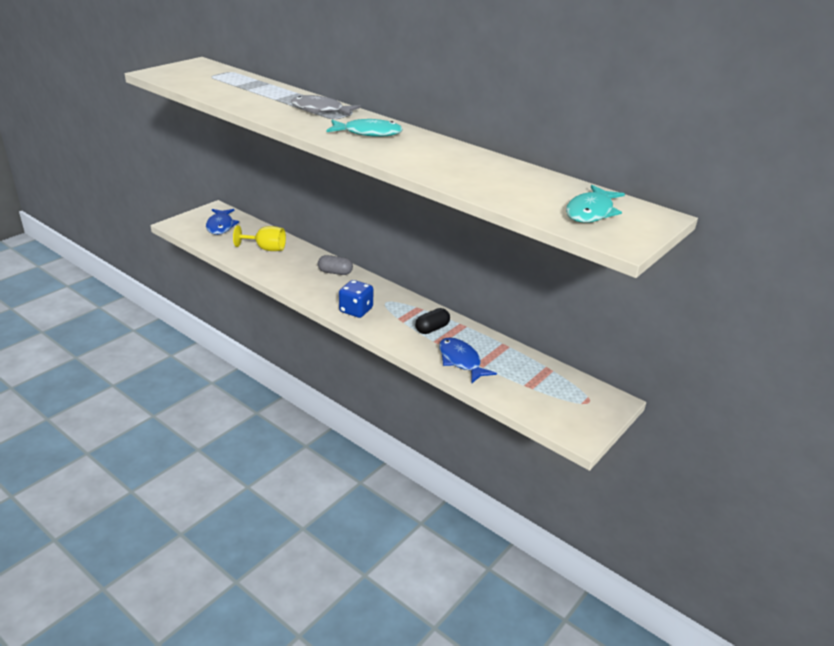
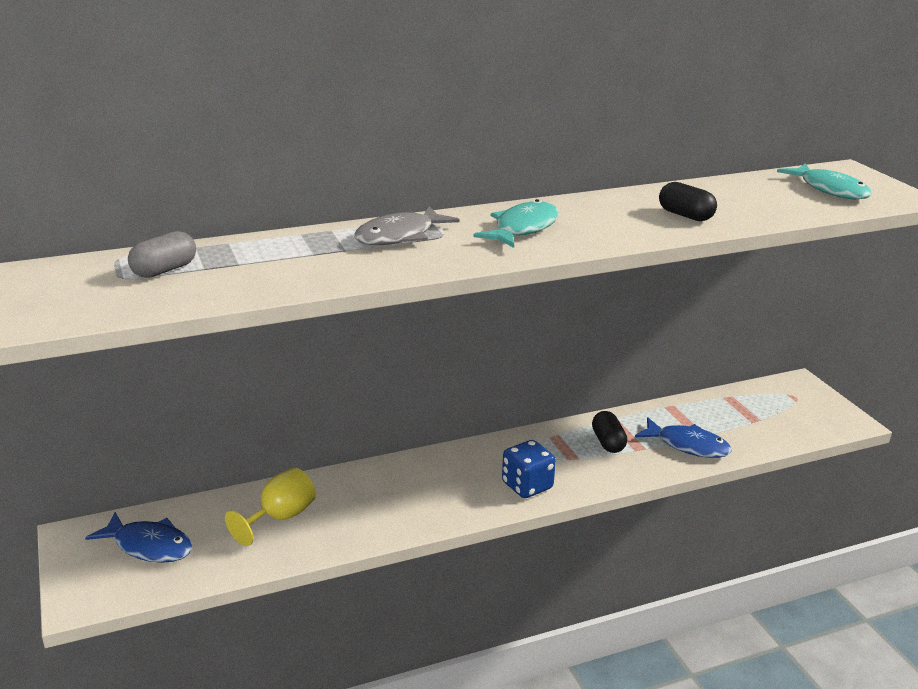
camera: 60 degrees left, 5 degrees down
(335, 272) = (411, 473): grey capsule -> grey capsule (164, 270)
(454, 170) = (685, 215): none -> black capsule
(461, 361) = (687, 445): blue fish -> blue fish turned 150 degrees counterclockwise

